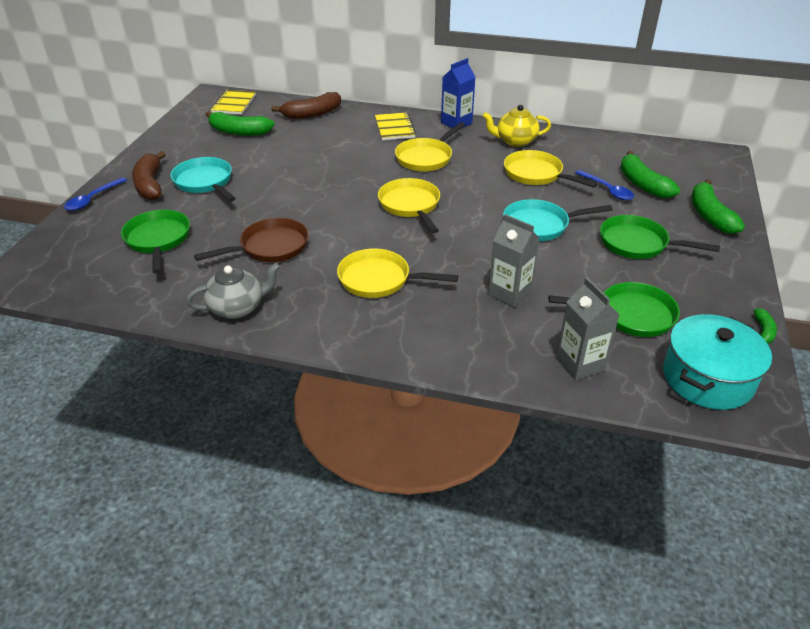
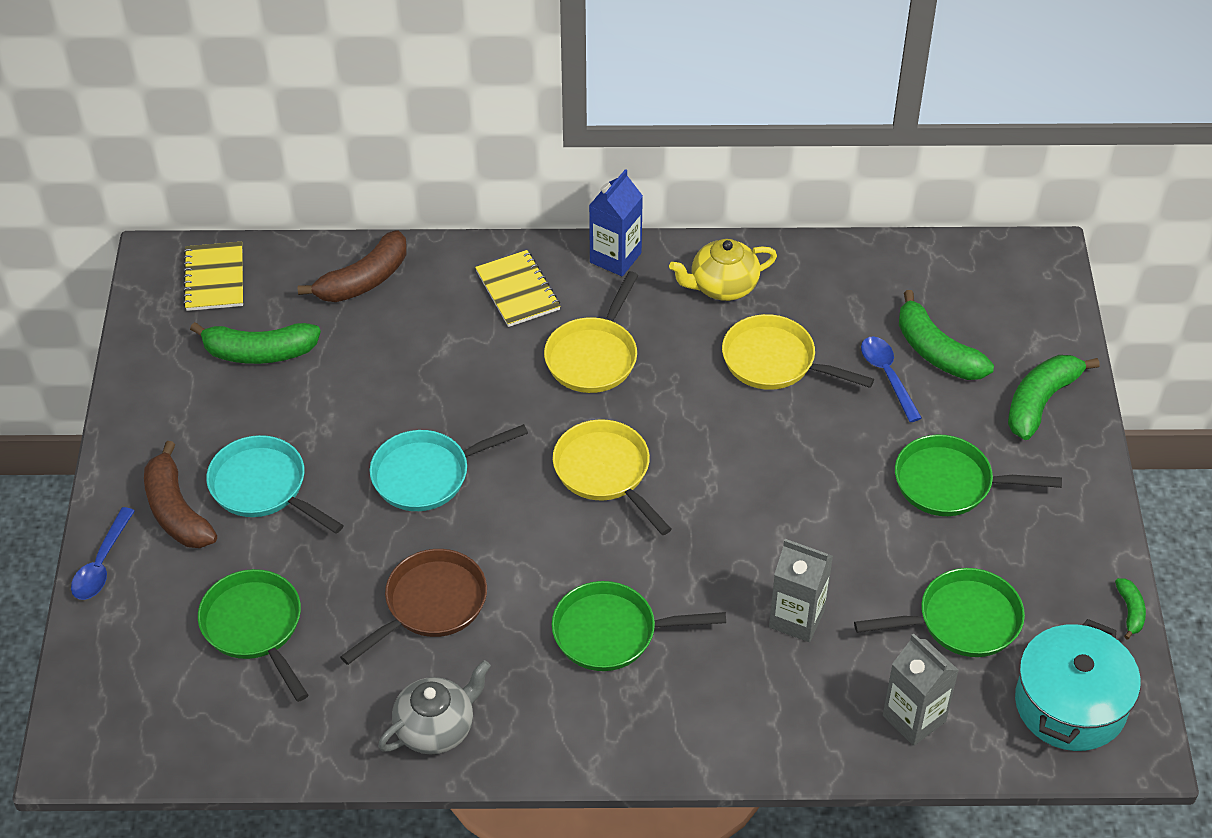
camera: 15 degrees left, 10 degrees up
(379, 279) = (612, 632): yellow pan -> green pan
(540, 225) = (806, 474): turquoise pan -> turquoise pan (427, 475)
(607, 190) = (887, 376): blue spoon -> blue spoon turned 150 degrees counterclockwise
(709, 215) = (1040, 402): green banana -> green banana turned 60 degrees clockwise

